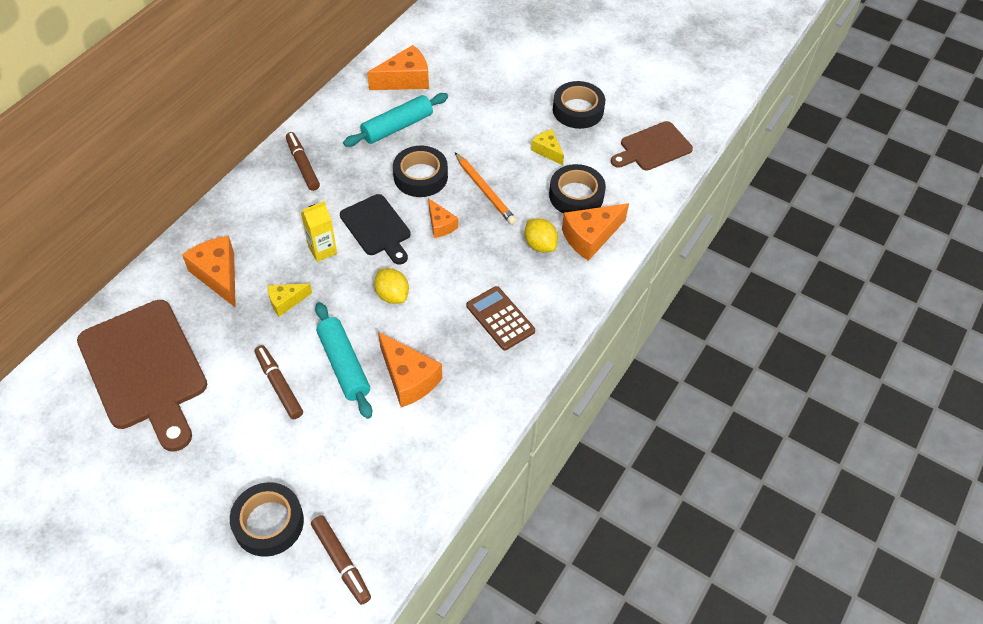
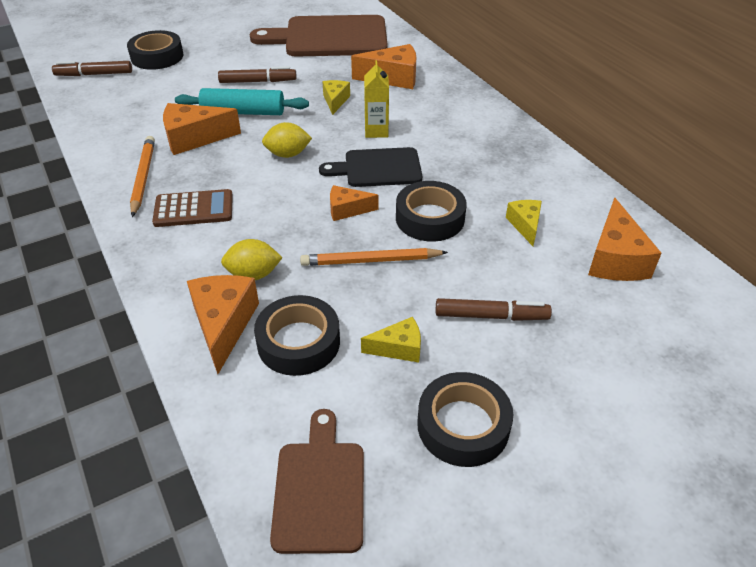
camera: 120 degrees right, 10 degrees down
(303, 165) = (500, 146): brown marker -> brown marker (491, 316)
(397, 127) = (525, 225): turquoise rolling pin -> yellow cheese
(484, 380) = (143, 177): none -> orange pencil

